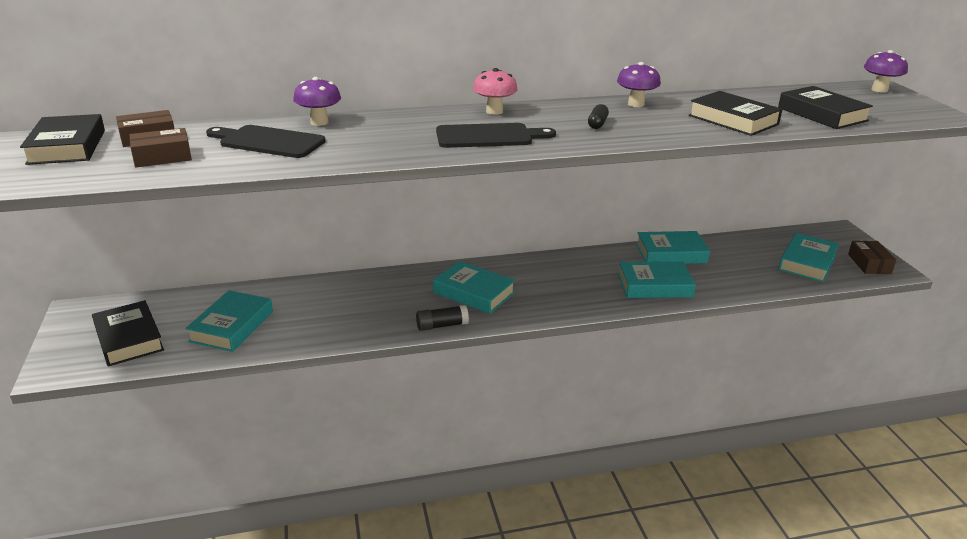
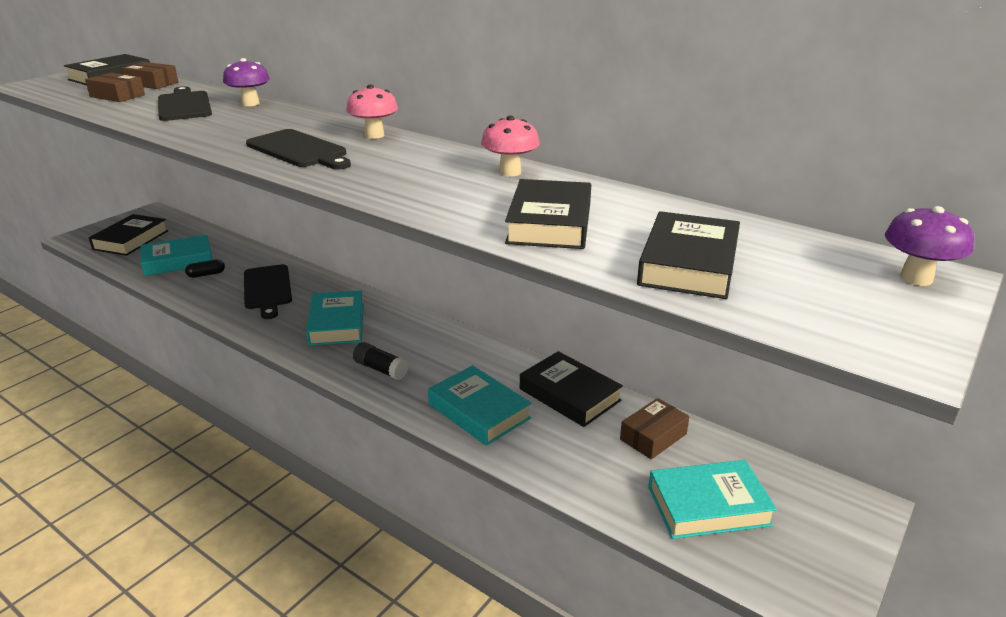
camera: 50 degrees right, 0 degrees up
(368, 302) = (267, 289): none -> black cutting board
(442, 325) = (264, 333): black glue stick -> black glue stick (381, 369)
(597, 124) = (409, 174): black capsule -> black capsule (206, 274)
(636, 104) = (510, 172): purple mushroom -> pink mushroom
(671, 253) = (569, 395): turquoise book -> black book
(869, 264) = (800, 569): brown box -> brown box (653, 436)

